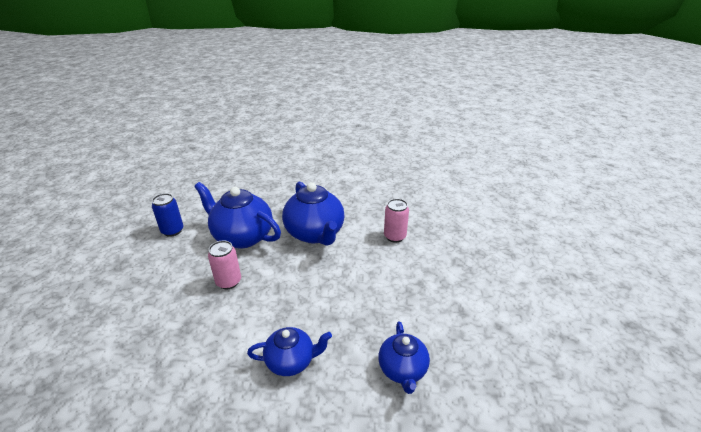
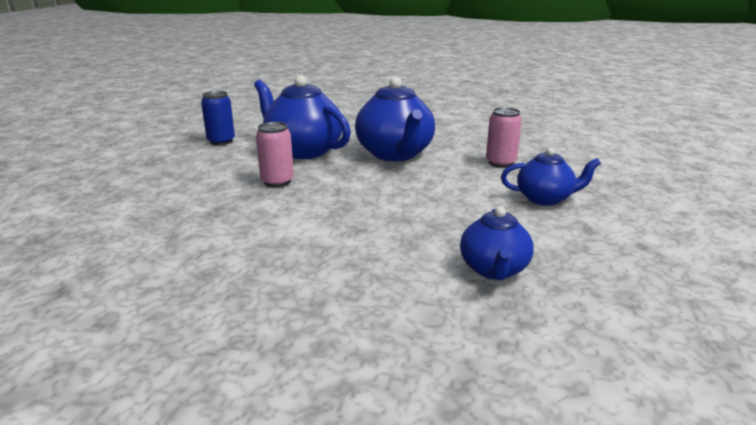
camera: 10 degrees right, 10 degrees down
(291, 361) = (341, 248): blue teapot -> blue teapot (545, 199)

